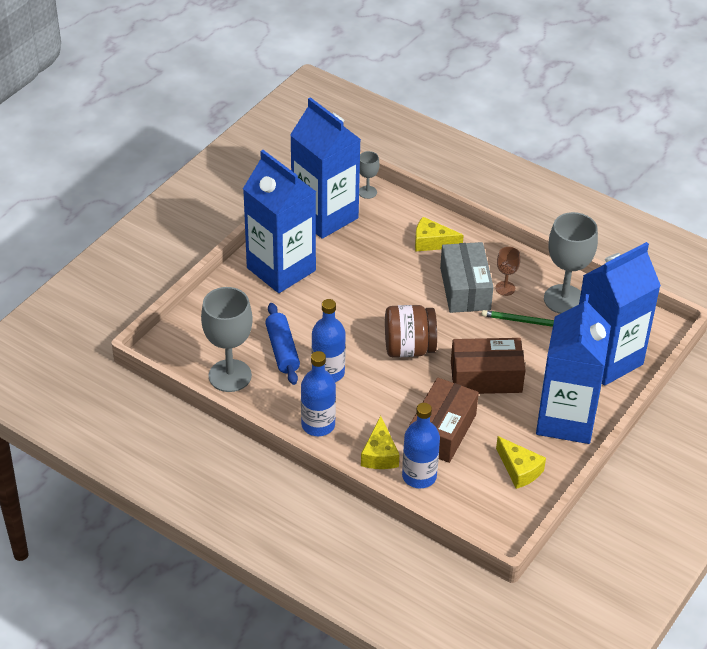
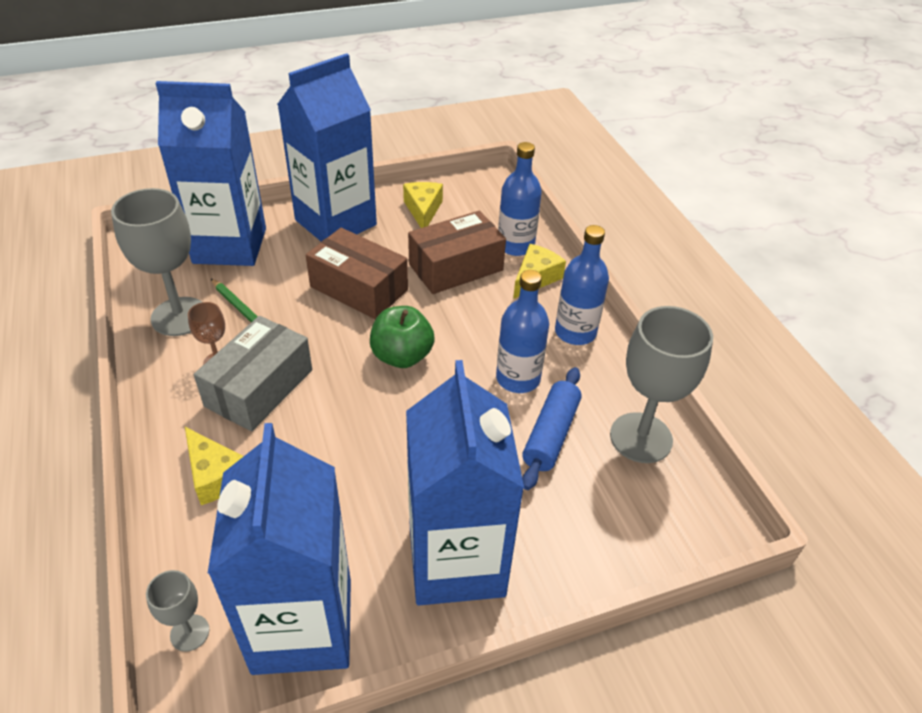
camera: 145 degrees left, 0 degrees up
(409, 348) = (402, 356): brown jar -> green apple

